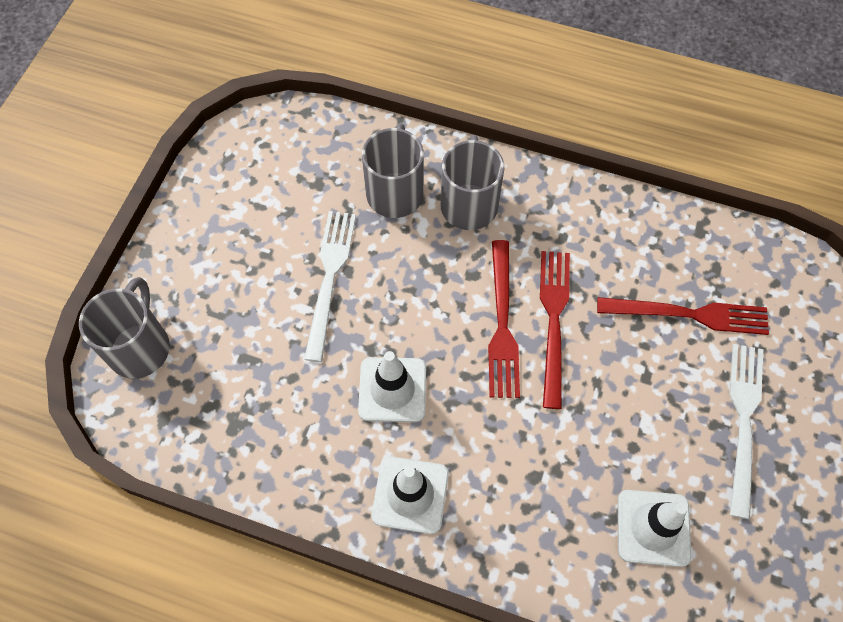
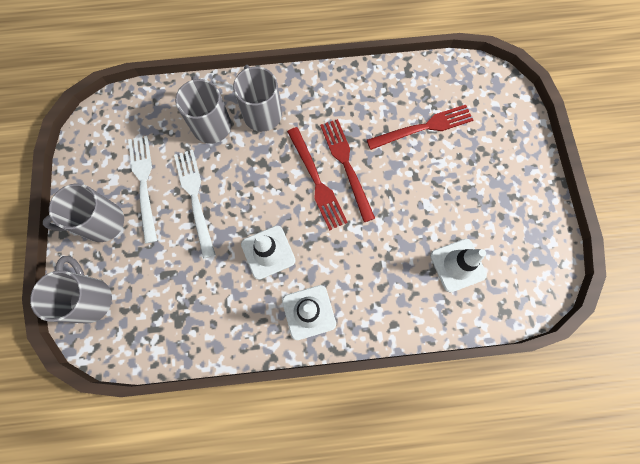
camera: 25 degrees left, 10 degrees up
(198, 259) = (102, 223): none -> grey mug
(743, 421) = (481, 178): white fork -> white fork (144, 184)

